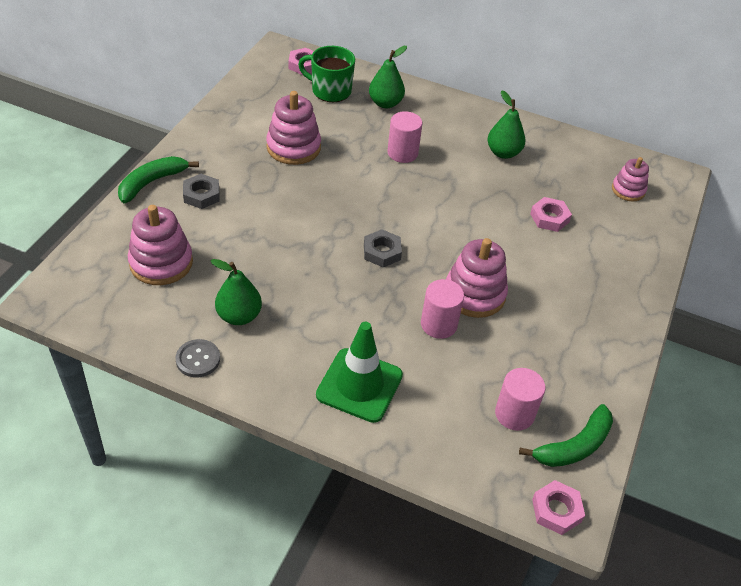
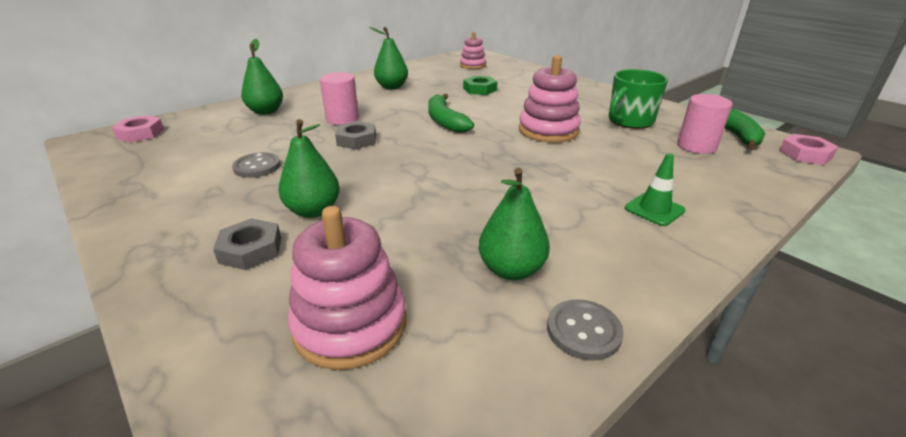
camera: 60 degrees left, 15 degrees down
(152, 182) = (161, 294): green banana -> green banana (445, 121)
(255, 201) = (313, 210): none -> green pear
(293, 147) = (257, 167): pink stacking toy -> grey button
(330, 91) = (204, 130): green mug -> green mug (629, 121)
(359, 385) = (654, 209): green traffic cone -> green traffic cone, size x0.54
(382, 252) = (466, 156): grey nut -> grey nut (356, 140)
(438, 324) = (579, 152): pink cylinder -> none
(549, 218) = (480, 89): pink nut -> green nut

